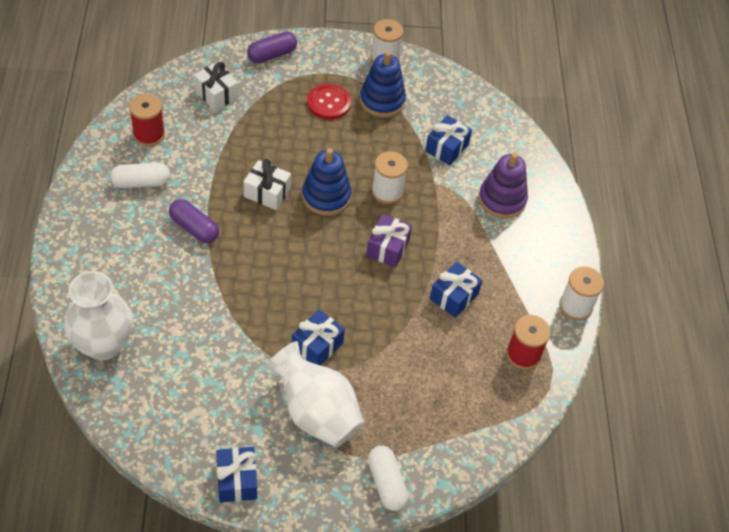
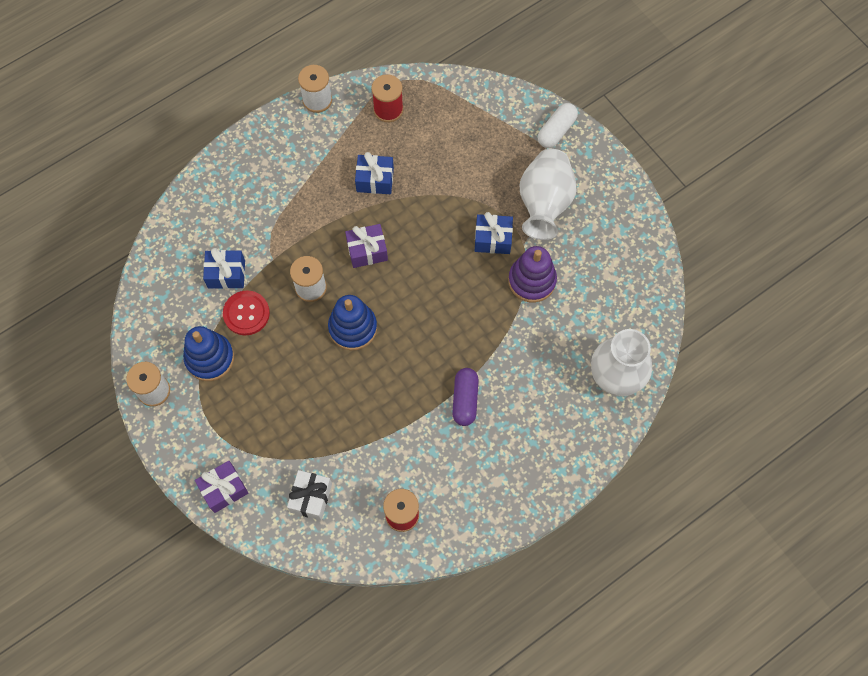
camera: 120 degrees left, 15 degrees up
(141, 182) = (456, 477): white capsule -> none
(237, 480) = (632, 216): blue gift -> none
(267, 193) = (385, 373): white gift -> none
(272, 55) = (224, 489): purple capsule -> purple gift
(329, 103) = (247, 398): red button -> red button (246, 313)
(502, 200) = (252, 202): purple stacking toy -> purple stacking toy (532, 280)

